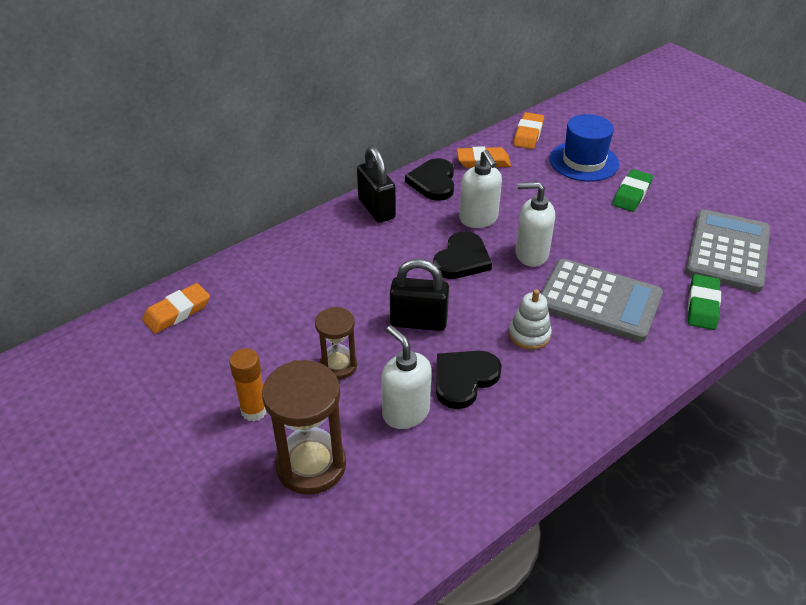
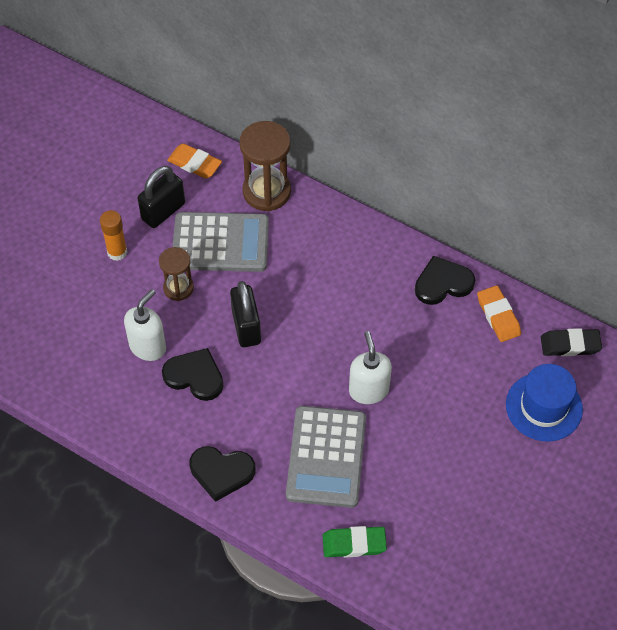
camera: 70 degrees right, 15 degrees up
(311, 465) = (81, 304): brown hourglass -> brown hourglass (266, 192)
(376, 209) = (380, 251): black padlock -> black padlock (163, 211)
(462, 259) = (338, 337): black heart -> black heart (221, 472)
(478, 219) = (402, 336): white soap dispenser -> none
(528, 134) = (570, 345): orange eraser -> black eraser
(529, 335) = (262, 411): white stacking toy -> none
(631, 194) = (505, 461): green eraser -> none
(727, 251) = (446, 560): grey calculator -> grey calculator (220, 243)

